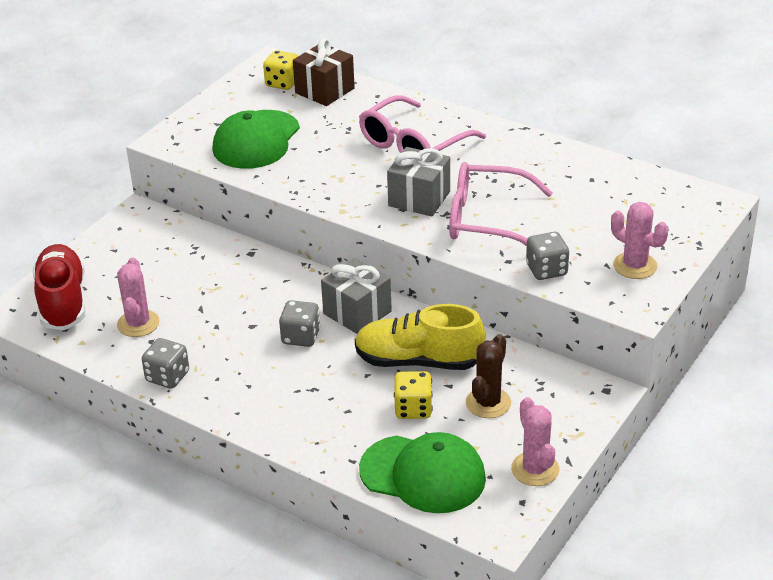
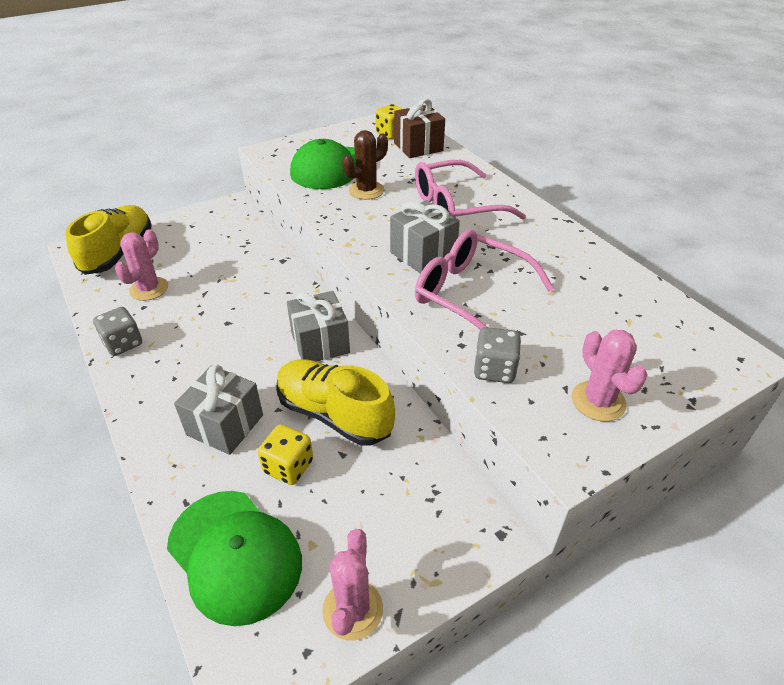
camera: 25 degrees right, 5 degrees up
(63, 301) = (118, 253): red shoe -> yellow shoe
(301, 337) = (255, 348): grey dice -> none
(332, 401) = (225, 425): none -> grey gift
(488, 403) = (364, 493): brown cactus -> brown cactus (366, 190)

